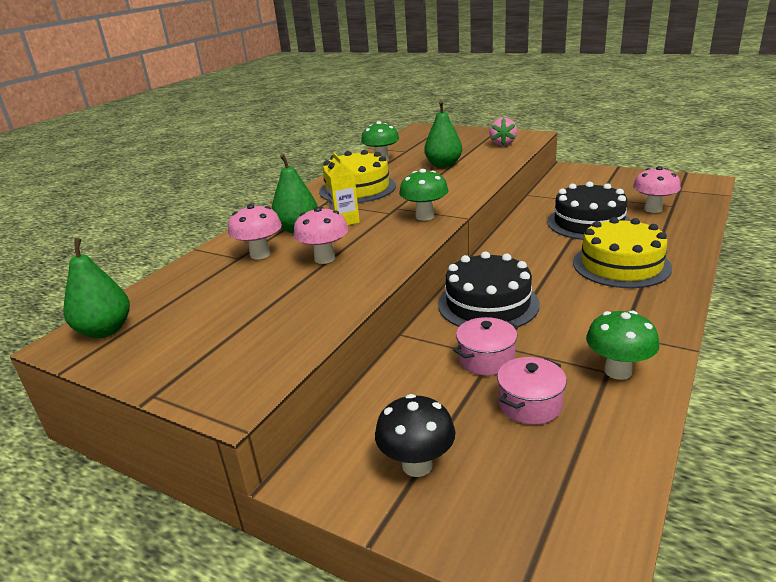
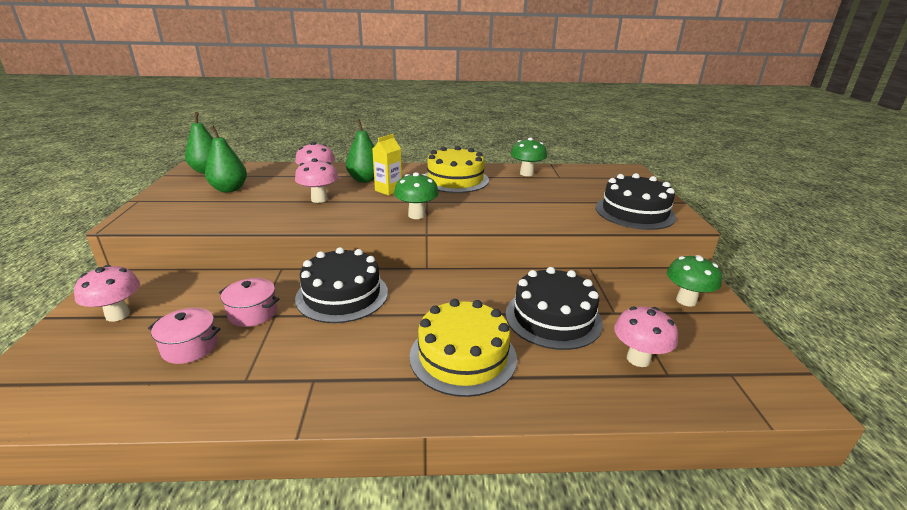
camera: 55 degrees right, 0 degrees up
(417, 465) = (118, 315): black mushroom -> pink mushroom
(443, 165) = (542, 198): green pear -> green pear (229, 189)
(502, 144) = (634, 212): pink strawberry -> black cake
(618, 371) = (246, 386): green mushroom -> green mushroom (686, 300)

